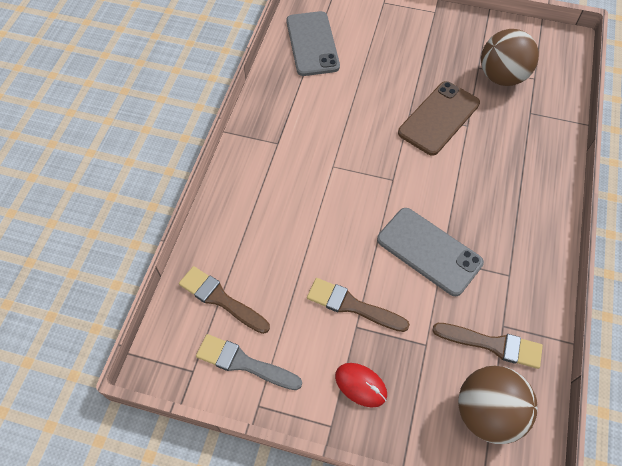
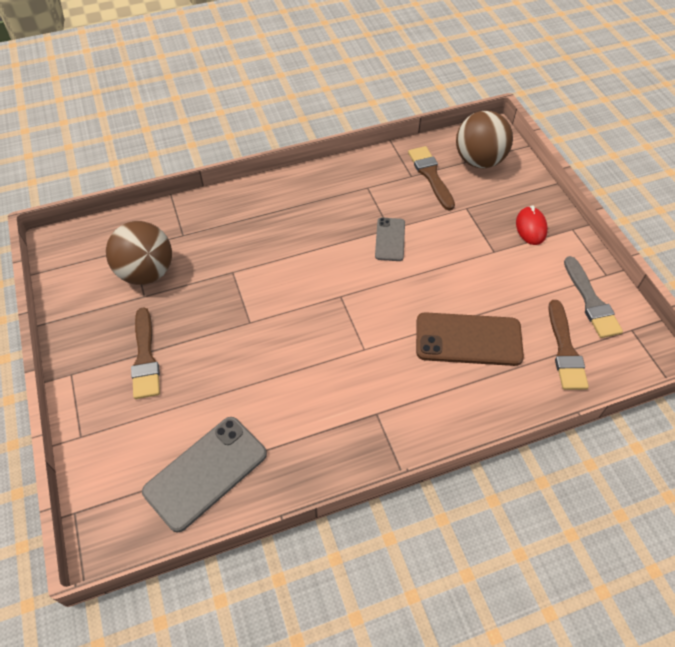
camera: 125 degrees left, 5 degrees down
(352, 305) = (481, 262): brown brush -> brown brush (145, 358)
(429, 251) = (390, 239): grey phone -> grey phone, size x0.58
(438, 118) = (239, 296): brown phone -> brown phone (468, 339)

